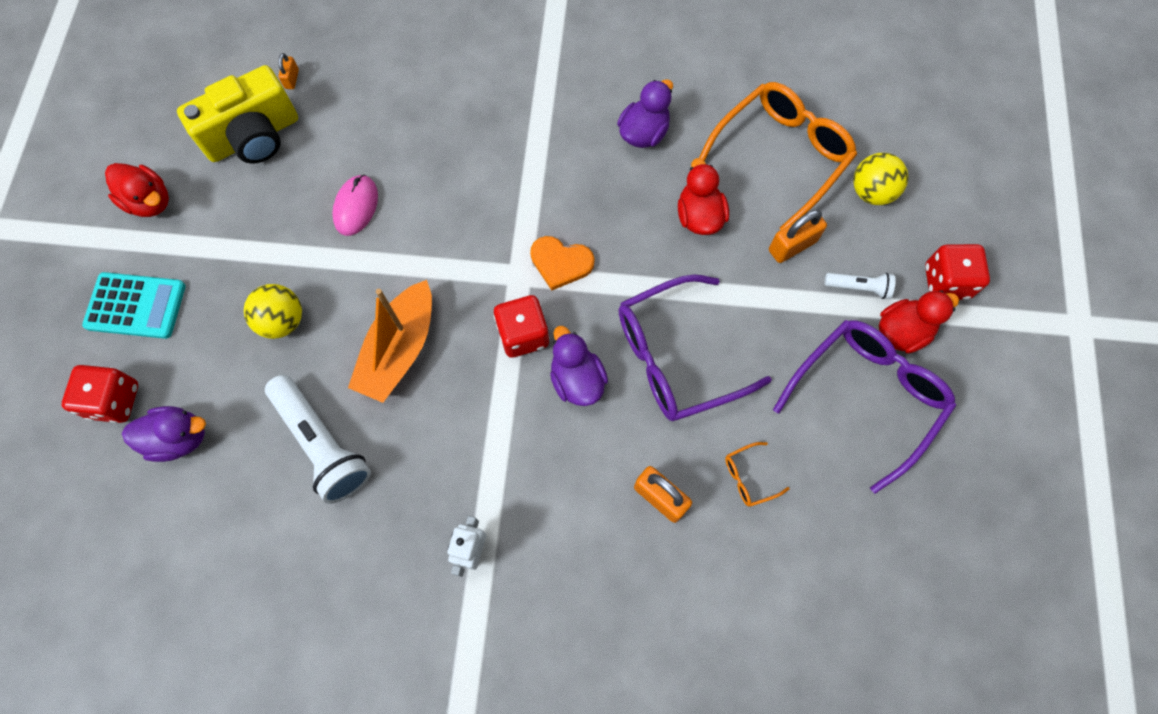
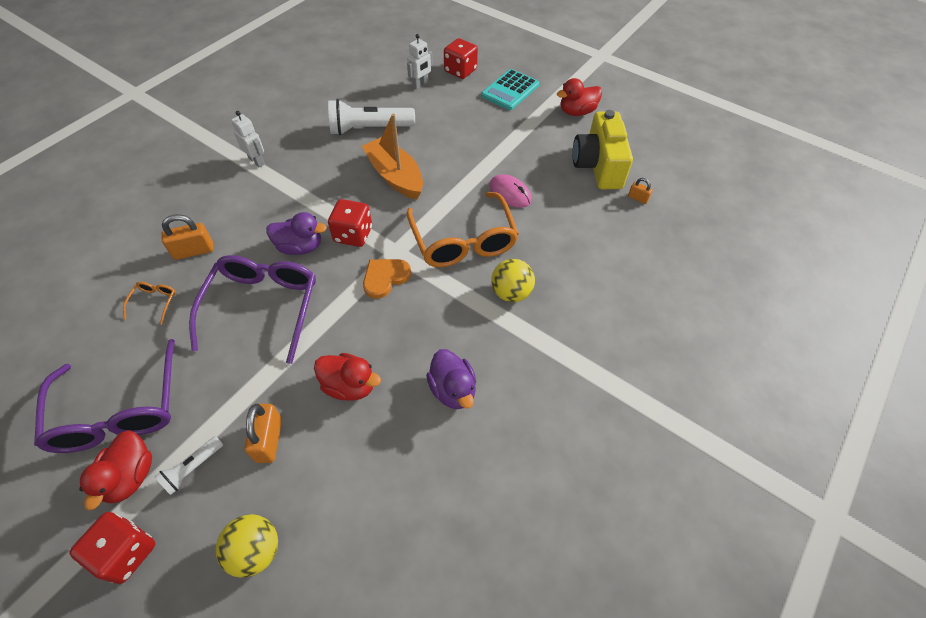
camera: 120 degrees right, 15 degrees down
(179, 438) = (420, 85): purple duck -> white robot
(282, 321) = (455, 137): yellow ball -> yellow ball (511, 293)
(780, 156) = (352, 490): orange glasses -> orange glasses (463, 241)

